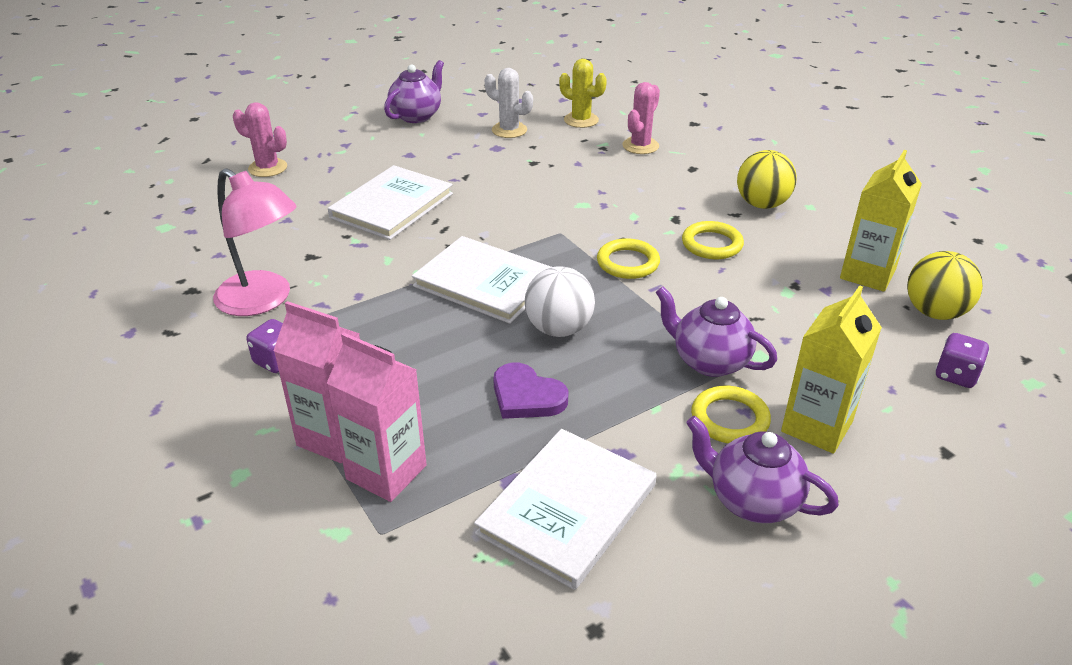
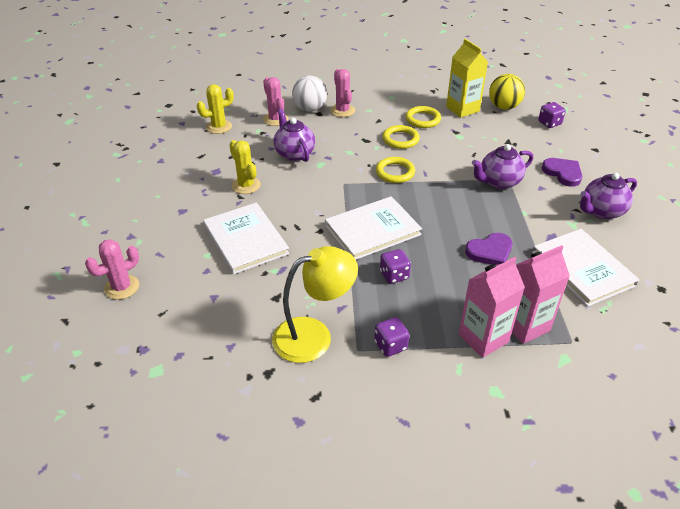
camera: 60 degrees left, 5 degrees up
(263, 300) = (314, 335): pink lamp -> yellow lamp
(409, 326) = (394, 275): none -> purple dice
(417, 116) = (128, 189): purple teapot -> purple teapot (294, 154)
(489, 173) = (246, 185): none -> yellow cactus
(509, 130) = (198, 158): white cactus -> none
(559, 329) = (439, 219): white ball -> white ball (310, 109)
(721, 181) = (342, 111): none -> pink cactus
(729, 419) = (544, 194): yellow ring -> yellow ring (423, 119)
(762, 204) = (377, 109): yellow ball -> none
(816, 426) = (563, 173): yellow carton -> purple heart

